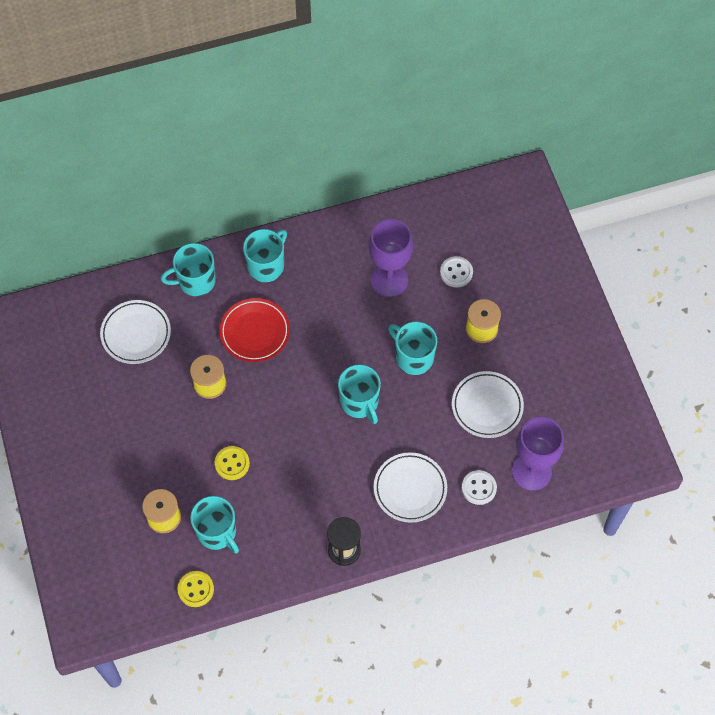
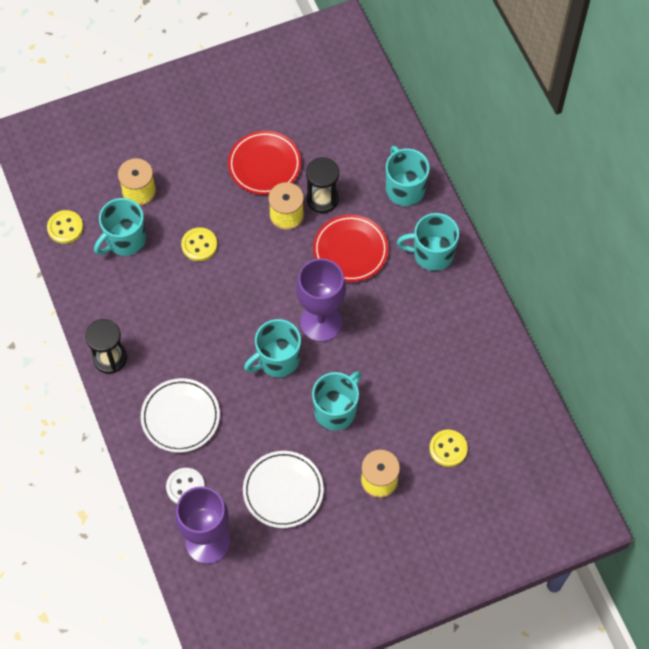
camera: 85 degrees right, 0 degrees up
(136, 334) = (337, 142): white plate -> none
(152, 399) = (264, 165): none -> red plate
(197, 351) = (322, 199): none -> black hourglass
(266, 265) = (432, 254): turquoise mug -> turquoise mug turned 150 degrees clockwise
(389, 280) = (429, 378): purple goblet -> purple goblet (321, 322)
(456, 272) = (448, 449): white button -> yellow button

